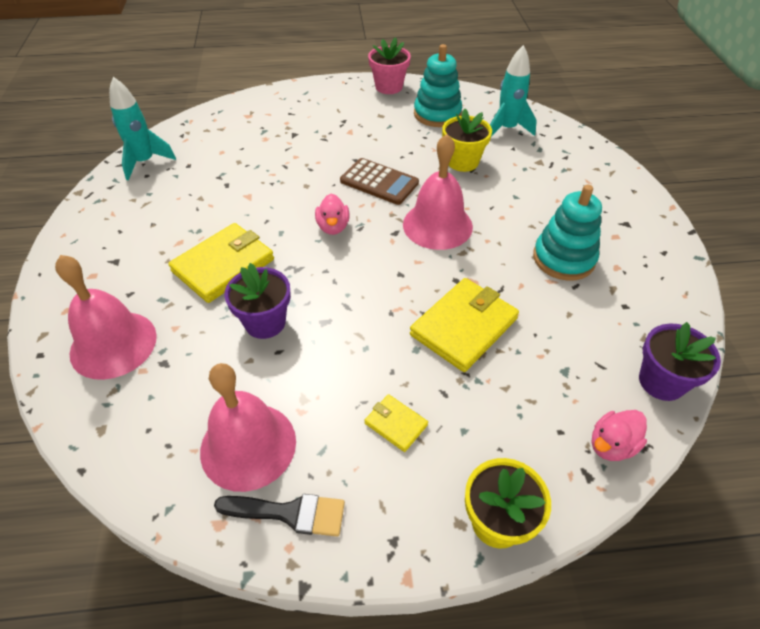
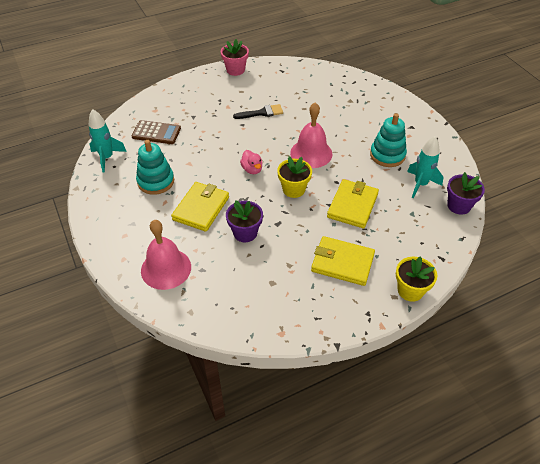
camera: 20 degrees left, 0 degrees up
(248, 445) = (274, 295): pink bell -> none
(289, 513) = (313, 317): black brush -> black brush (262, 113)
(379, 182) = (264, 135): brown calculator -> brown calculator (156, 133)
(395, 424) = (342, 263): yellow wallet -> yellow wallet, size x2.00
(437, 114) = (275, 82): turquoise stacking toy -> turquoise stacking toy (156, 181)
(462, 162) = (306, 111): yellow flower pot -> yellow flower pot (293, 189)
(507, 129) = (322, 83): turquoise rocket -> turquoise rocket (420, 184)
(611, 445) = (447, 242): pink duck -> none

